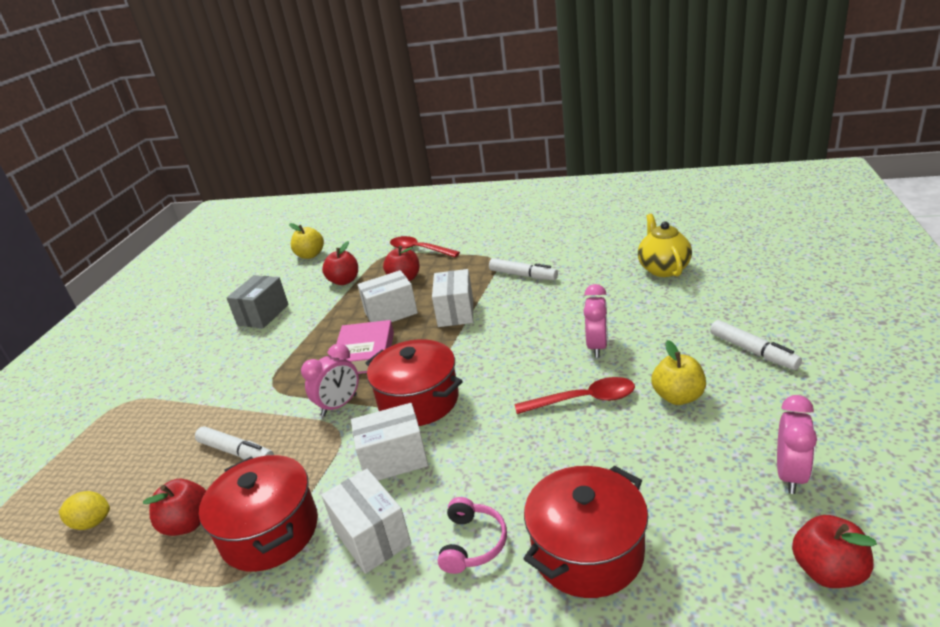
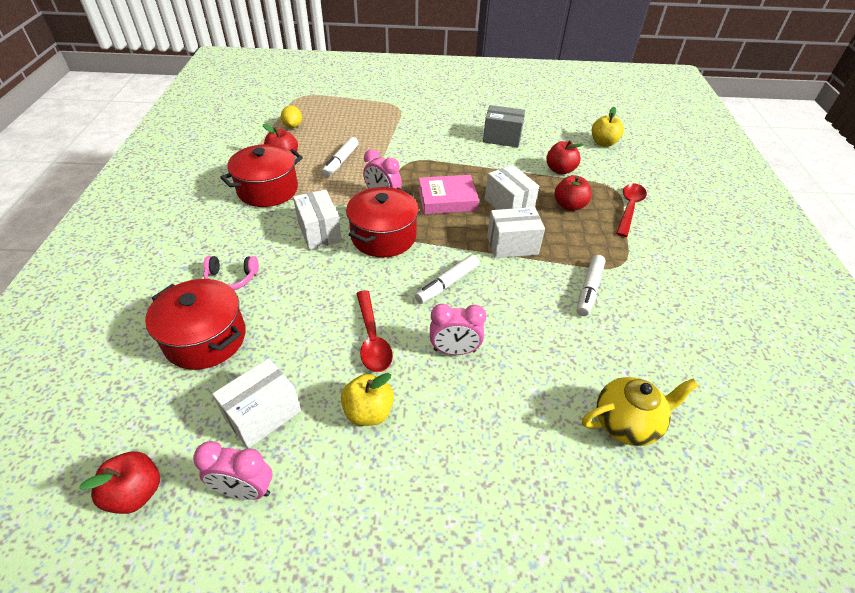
camera: 75 degrees right, 15 degrees up
(372, 537) = (251, 232): white box -> white box (263, 414)
(753, 351) = (443, 496): white marker -> white marker (447, 284)

